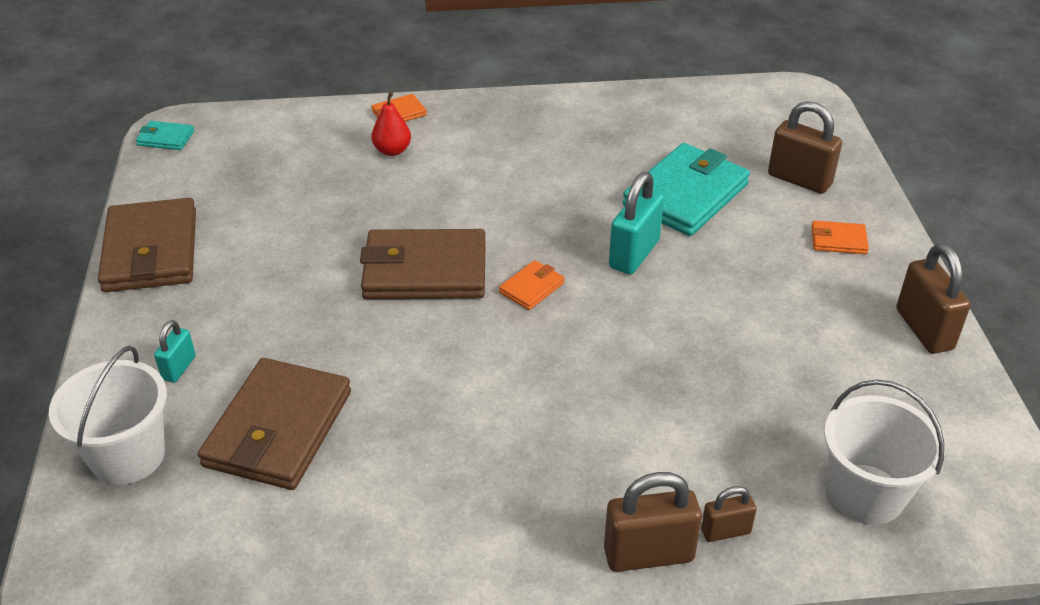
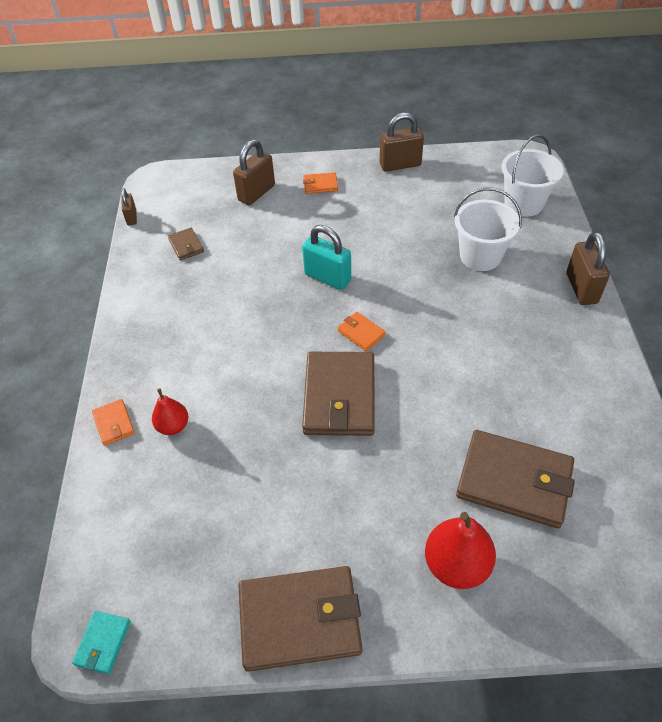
camera: 85 degrees left, 10 degrees up
(128, 456) = (556, 586): white bucket -> white bucket (480, 256)
(179, 368) = (456, 564): turquoise padlock -> red pear
(676, 130) = (186, 246): none -> brown wallet
(686, 195) = (265, 247): turquoise wallet -> none
(725, 531) = (559, 257): brown padlock -> brown padlock (132, 217)
(838, 240) = (320, 185): orange wallet -> orange wallet turned 75 degrees clockwise

